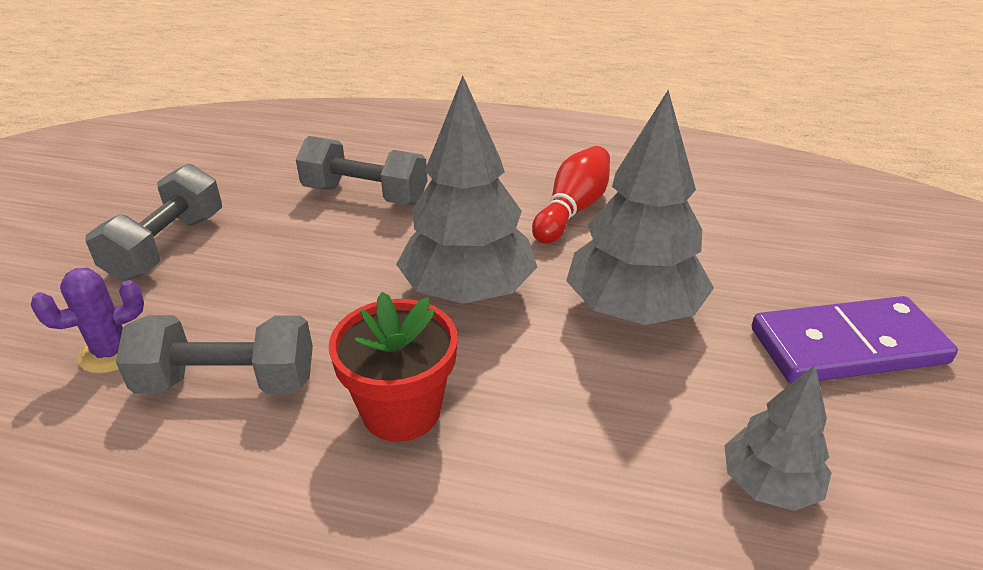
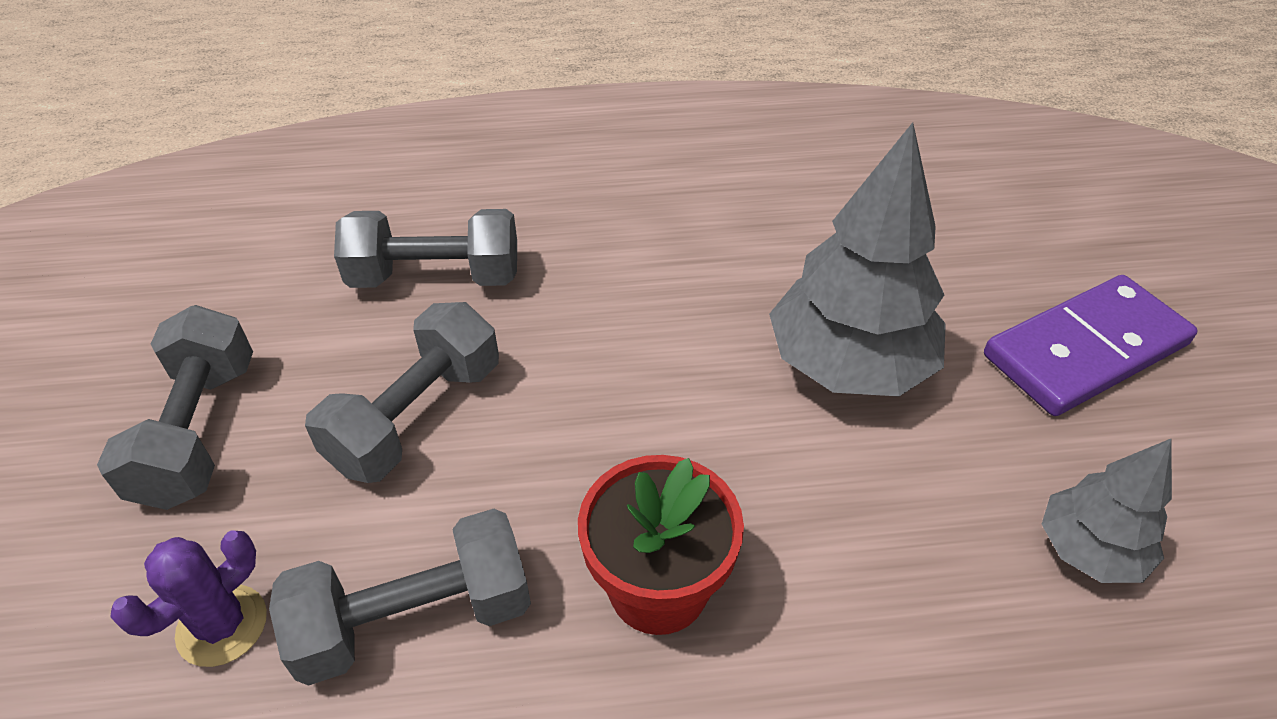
camera: 20 degrees left, 10 degrees up
(302, 269) = (416, 416): none -> grey dumbbell
(468, 291) = (646, 392): grey tree -> none
(572, 210) = (710, 238): red bowling pin -> none

